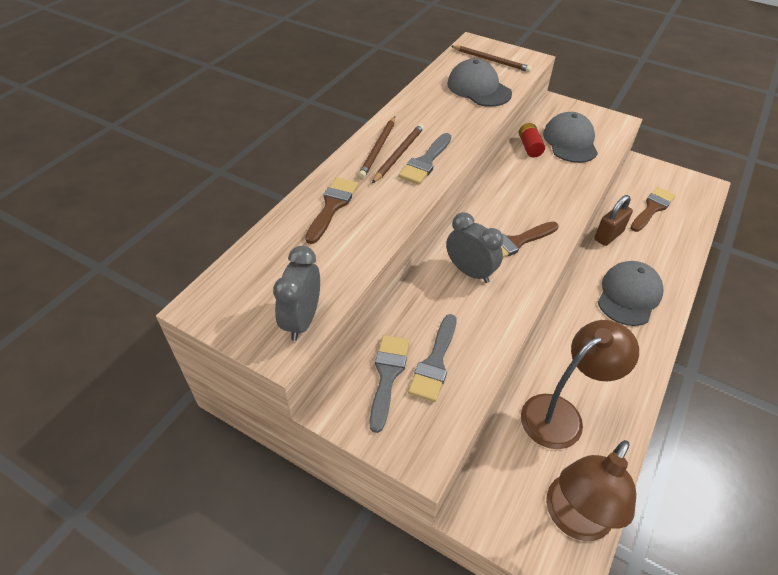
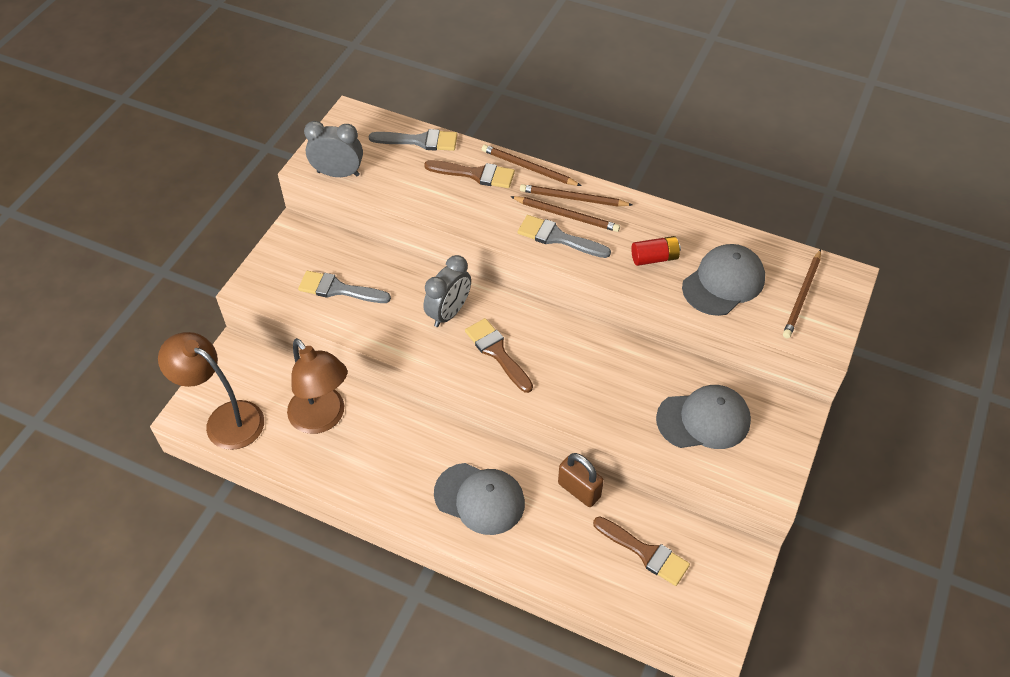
camera: 85 degrees right, 5 degrees up
(332, 171) = (528, 168): none -> brown pencil
(387, 375) = (325, 259): grey brush -> grey brush (420, 141)
(529, 147) = (678, 373): red battery -> red battery (654, 258)

